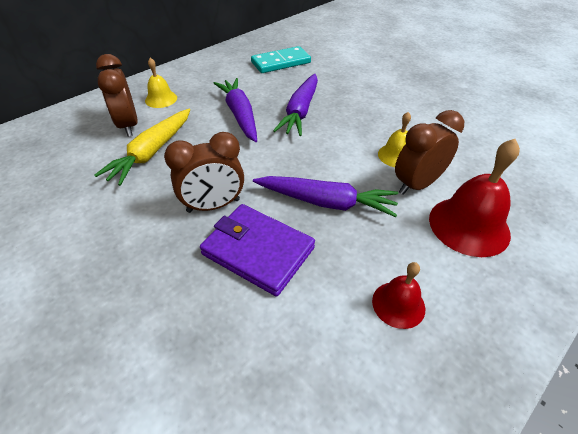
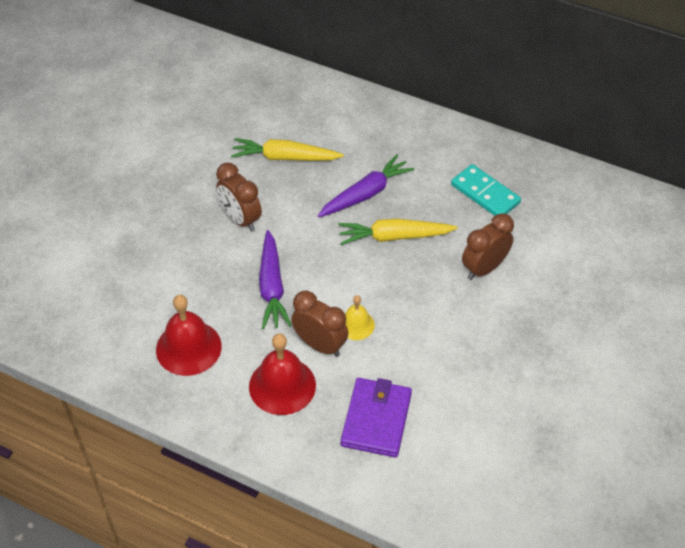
camera: 70 degrees right, 5 degrees up
(128, 125) = (313, 126): brown clock -> brown clock (484, 268)
(161, 99) = (363, 129): yellow bell -> none
(258, 251) = (207, 259): purple wallet -> purple wallet (376, 419)
(300, 112) = (394, 237): purple carrot -> yellow carrot
(398, 304) = (188, 347): red bell -> red bell, size x1.76

